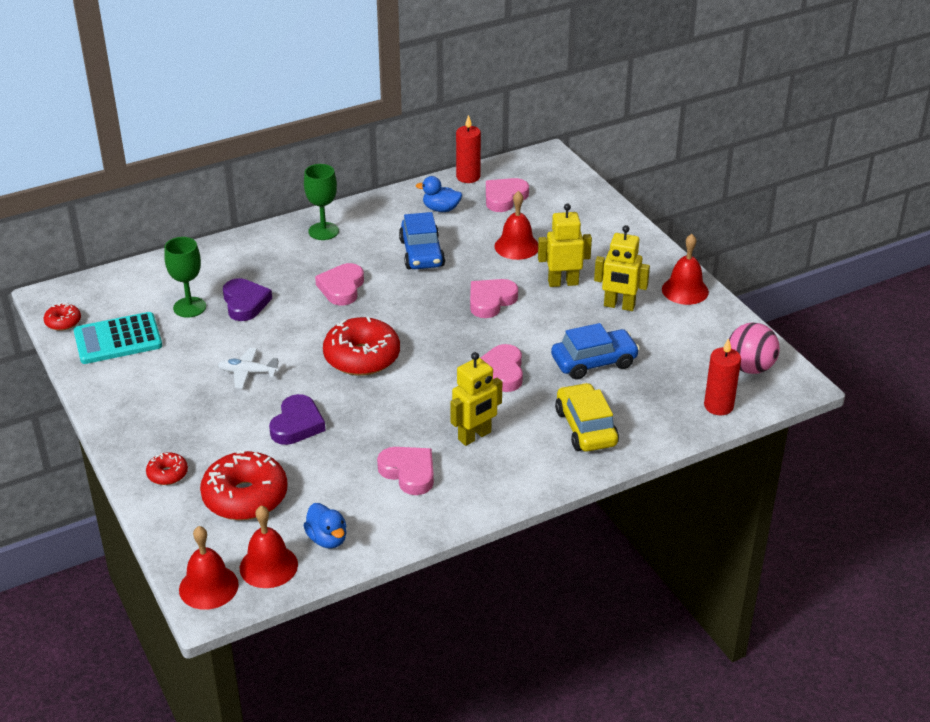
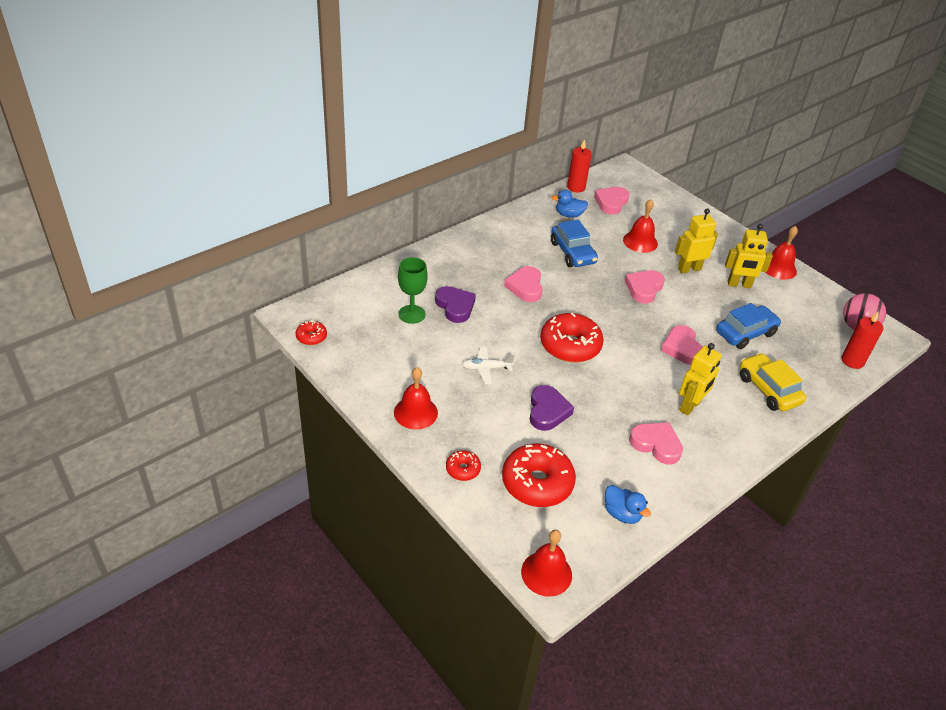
camera: 15 degrees left, 5 degrees up
(118, 339) = (365, 348): turquoise calculator -> none
(268, 566) = (586, 546): red bell -> red bell (415, 412)
(323, 231) = (488, 239): green goblet -> none

